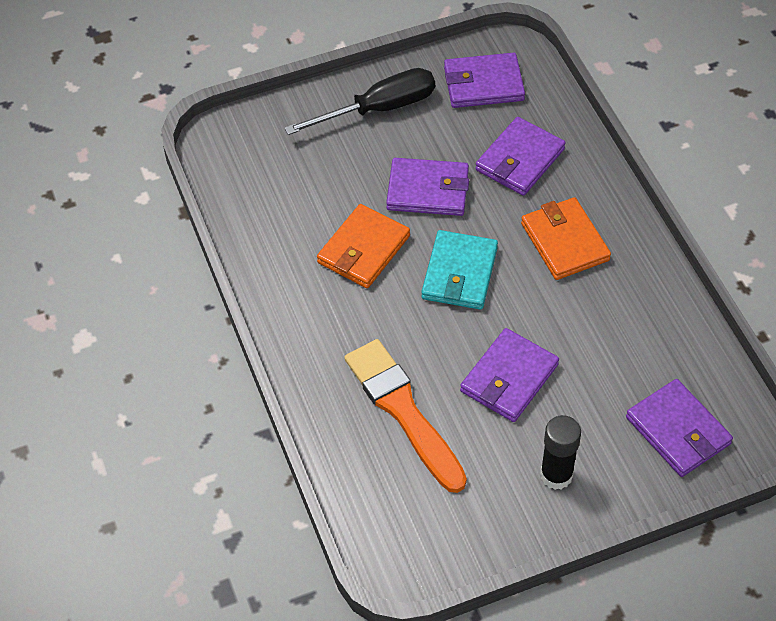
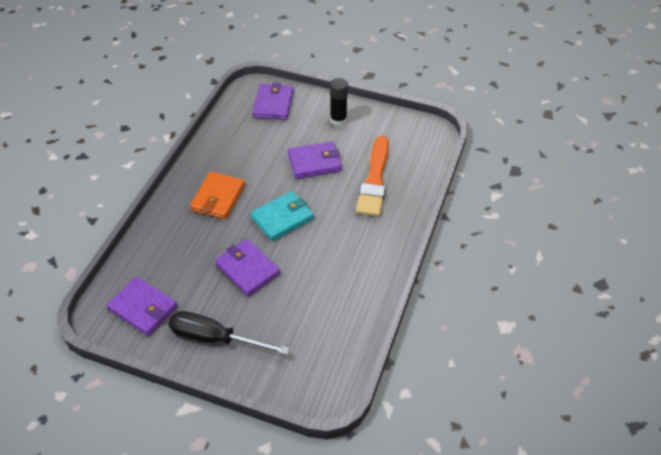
camera: 140 degrees left, 5 degrees down
(363, 249) = (314, 262): orange wallet -> none
(520, 160) = (184, 250): purple wallet -> none

